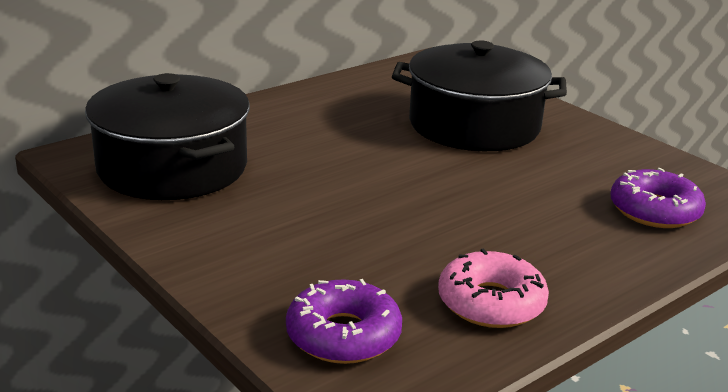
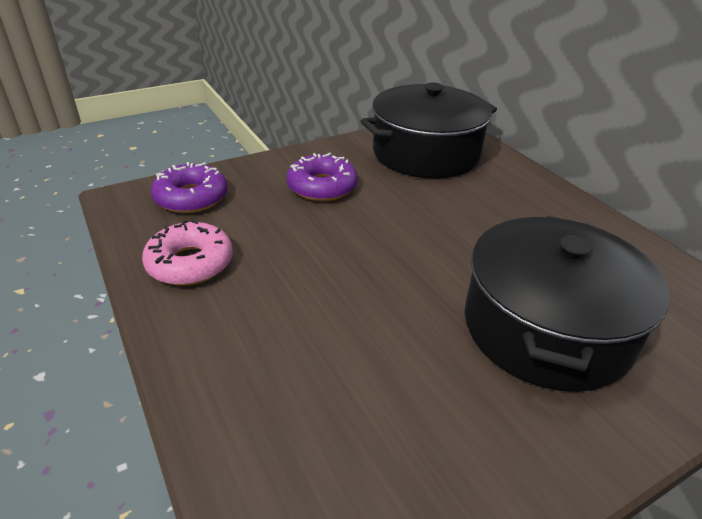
camera: 100 degrees right, 10 degrees up
(654, 210) = (304, 442): purple donut -> purple donut (322, 187)

